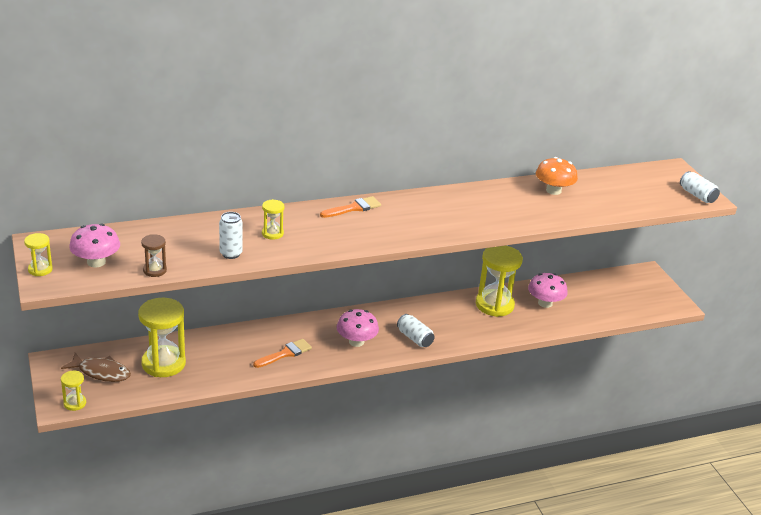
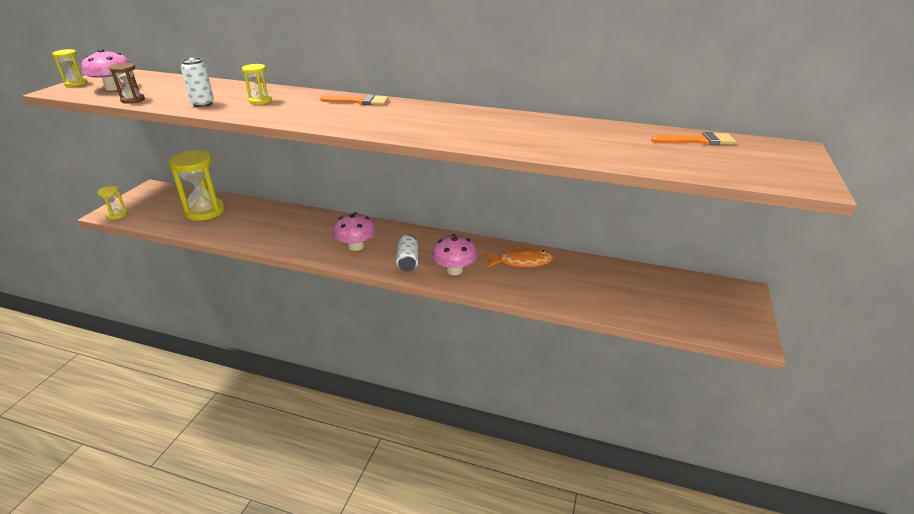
camera: 40 degrees right, 0 degrees up
(101, 372) = (163, 203): brown fish -> none
(285, 353) = (291, 235): orange brush -> orange brush (698, 141)
(494, 305) = (521, 262): yellow hourglass -> orange fish
(545, 303) = (578, 278): pink mushroom -> pink mushroom (454, 270)
(553, 190) = (589, 132): orange mushroom -> none
(697, 195) = (797, 178): white can -> none

